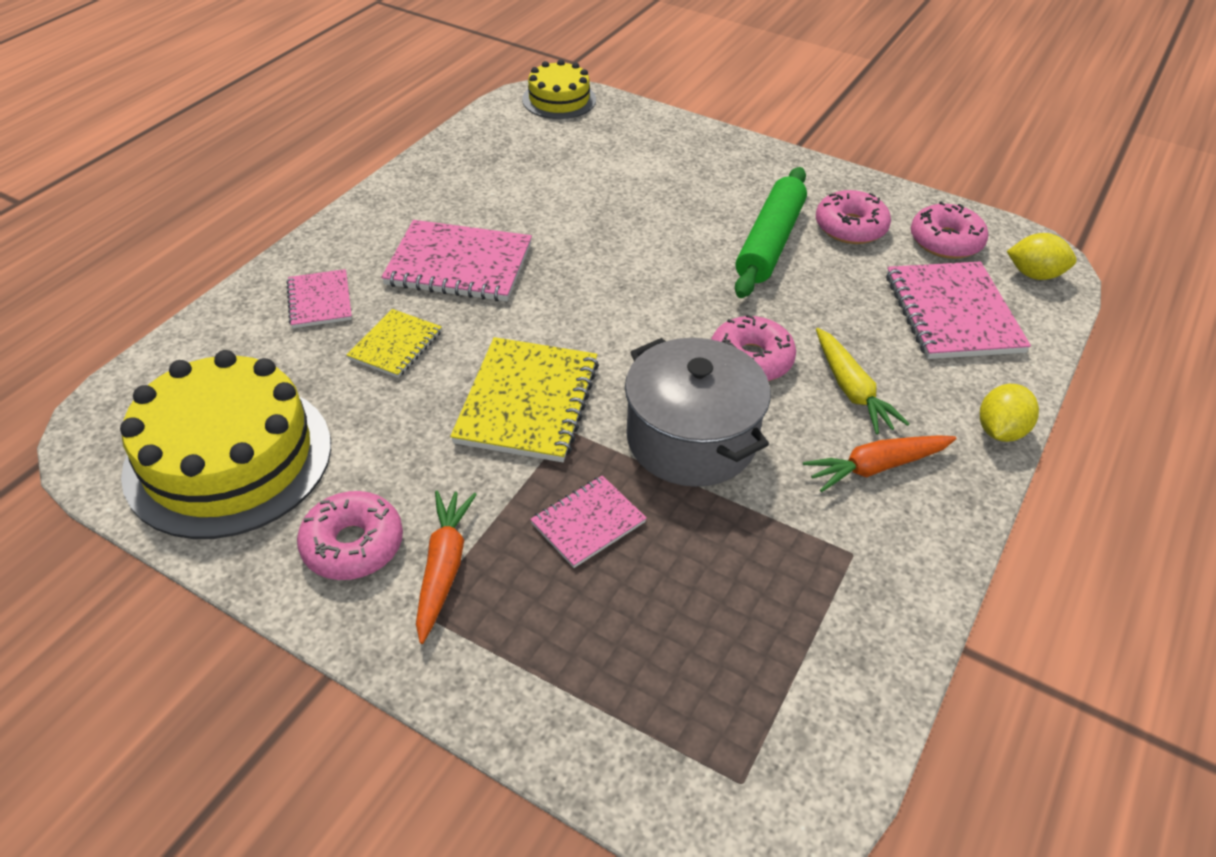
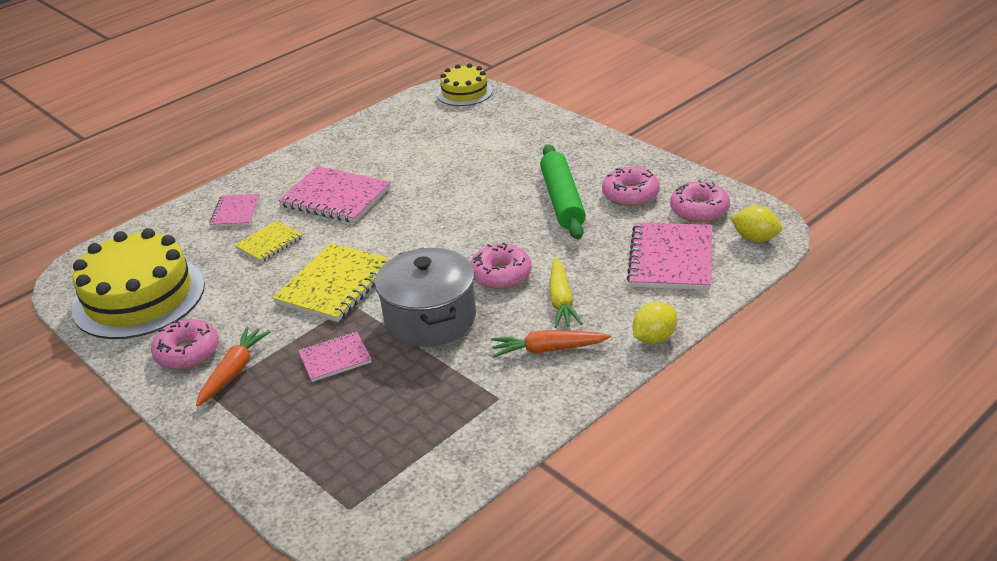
camera: 20 degrees right, 10 degrees down
(769, 242) = (562, 200): green rolling pin -> green rolling pin turned 45 degrees counterclockwise

